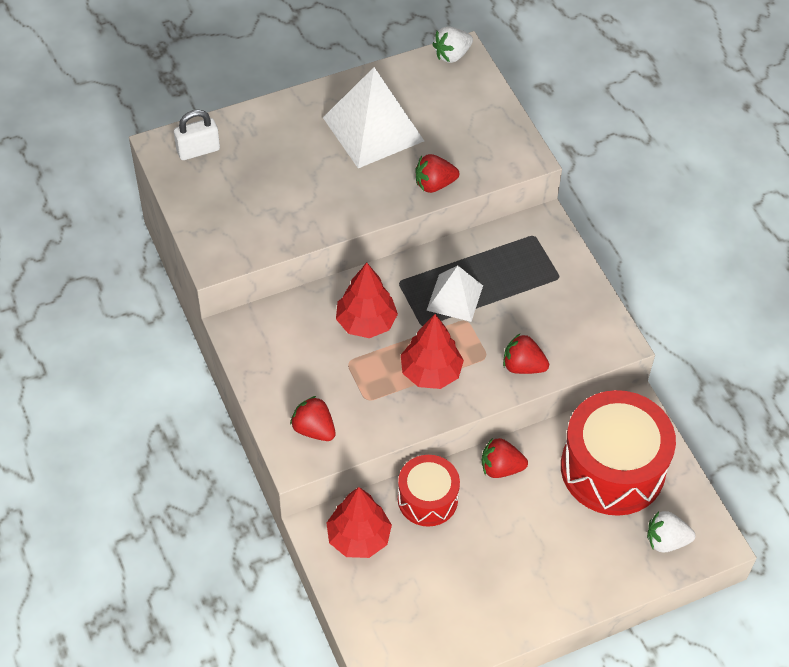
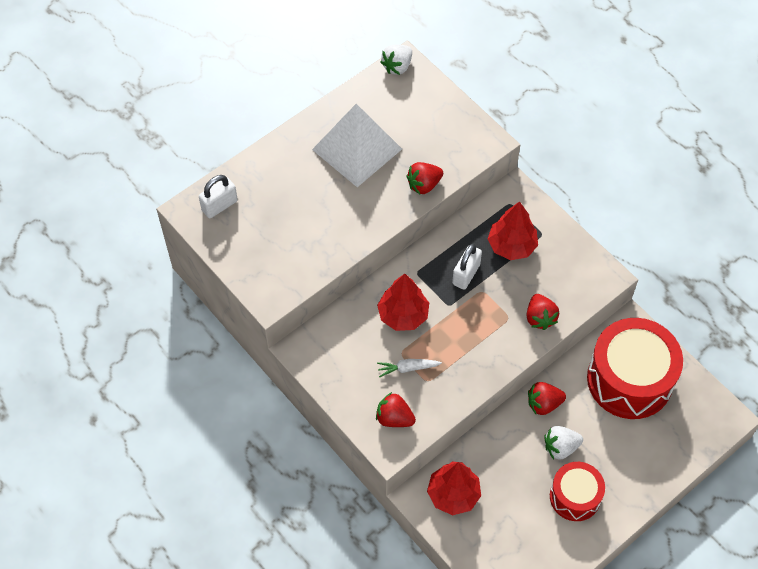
camera: 15 degrees left, 5 degrees up
(349, 380) = (407, 368): none -> white carrot
(427, 499) = (496, 446): red drum -> red drum (575, 496)
(431, 372) = (470, 343): red tree -> red tree (512, 246)
(454, 298) = (466, 274): white pyramid -> white padlock
(523, 366) = (540, 318): red strawberry -> red strawberry turned 105 degrees counterclockwise
(666, 541) = (690, 427): white strawberry -> white strawberry (560, 447)

